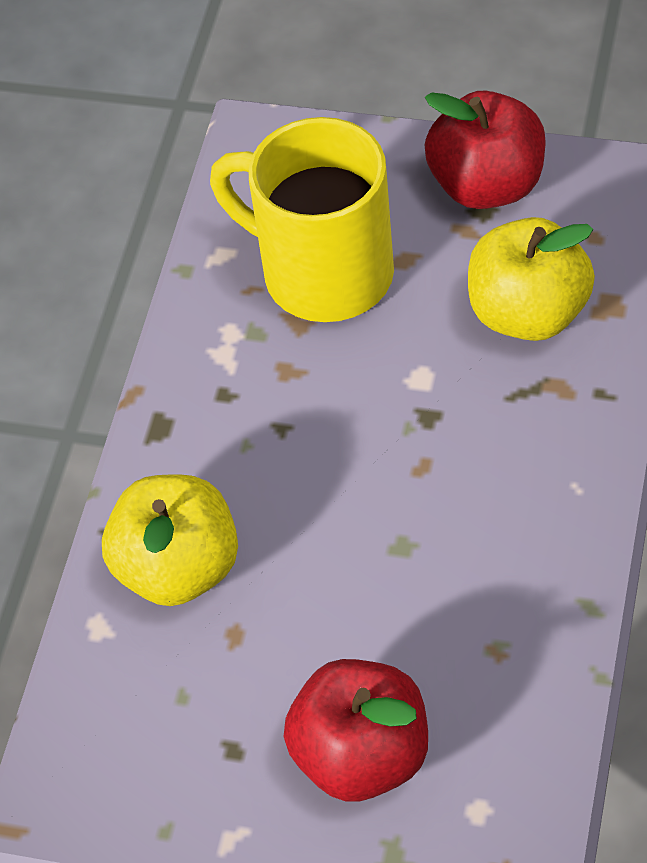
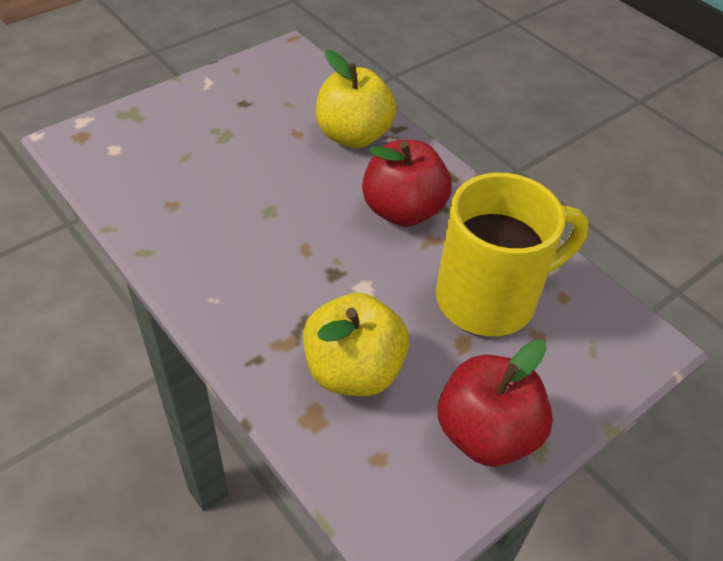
camera: 120 degrees right, 5 degrees down
(361, 757) = (187, 132): red apple -> red apple (403, 210)

